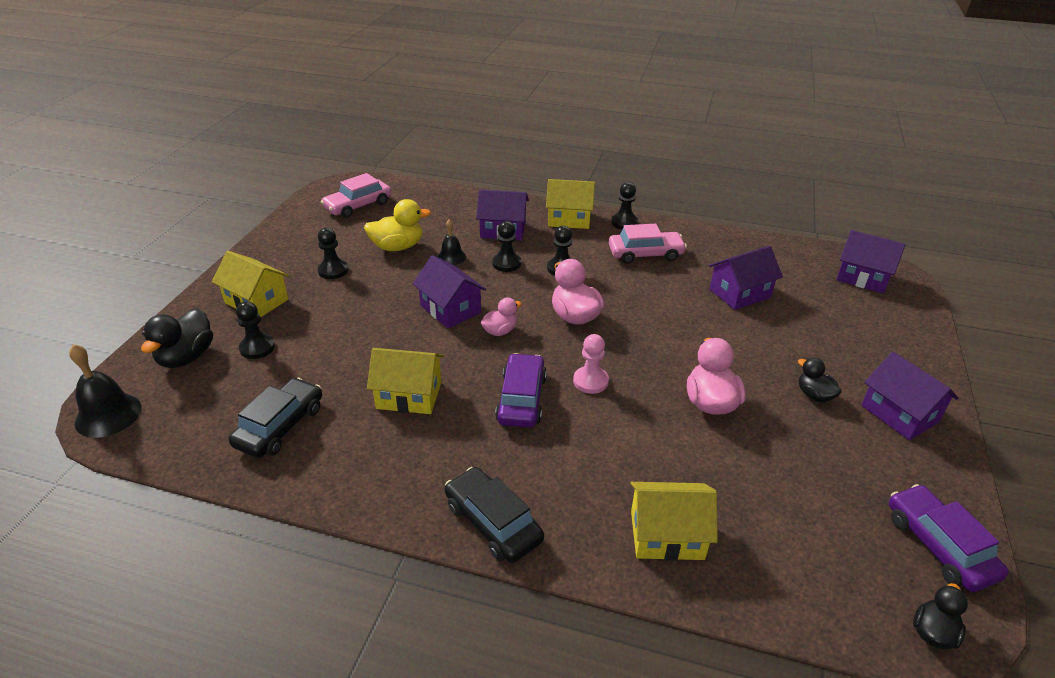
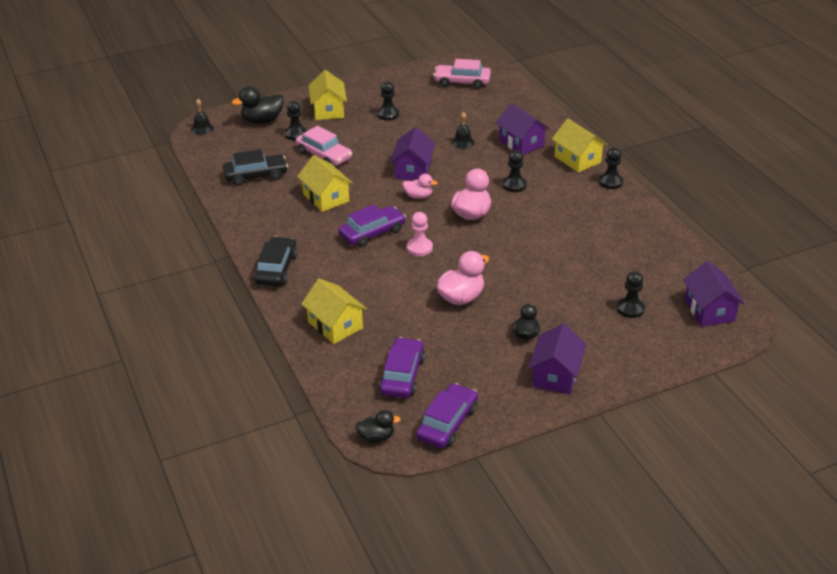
camera: 50 degrees right, 0 degrees up
(108, 415) = (202, 128): black bell -> black bell, size x0.62
(397, 247) = (443, 120): yellow duck -> none
(506, 263) = (487, 164): black pawn -> black pawn (630, 308)
(645, 254) = (584, 208): pink car -> pink car (324, 155)
(740, 293) = (598, 264): purple house -> none
(818, 532) = (402, 375): none -> purple car

